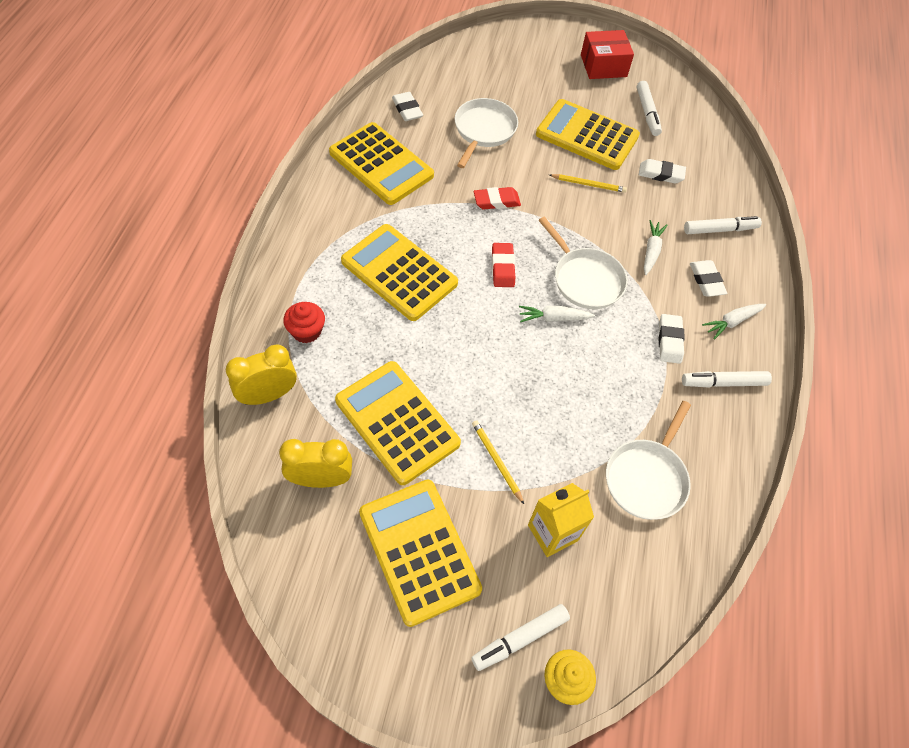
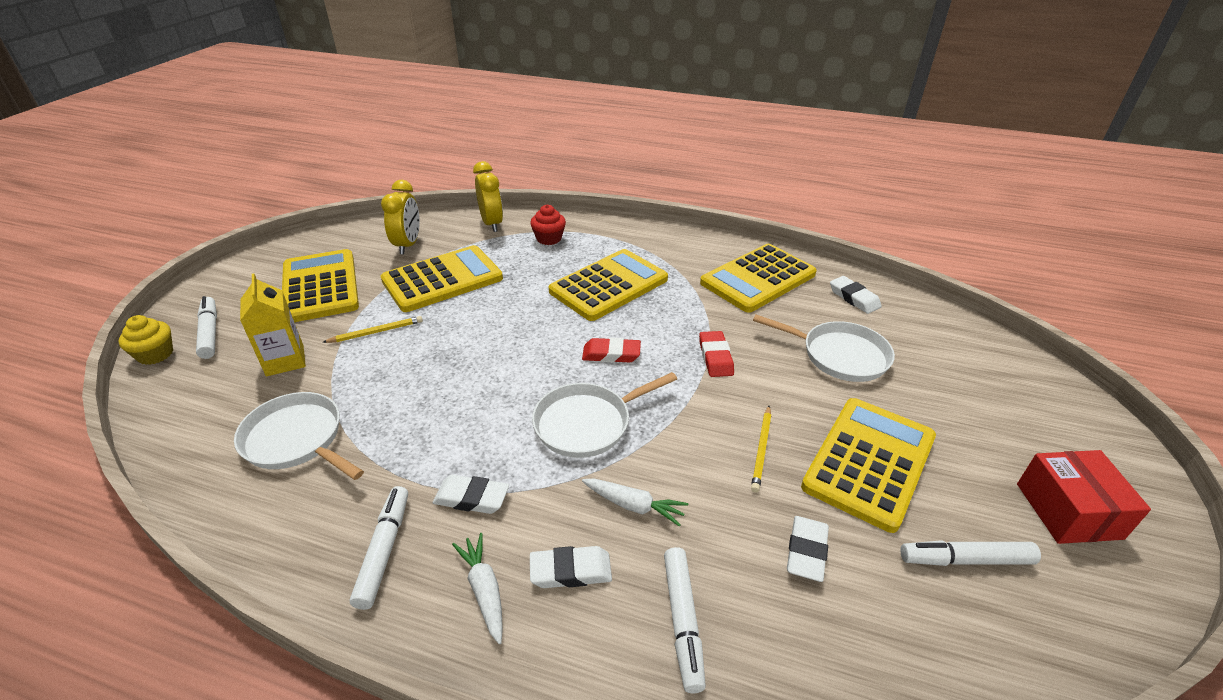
camera: 100 degrees right, 20 degrees down
(407, 109) = (854, 298): white eraser -> white eraser turned 75 degrees clockwise
(419, 550) = (320, 286): yellow calculator -> yellow calculator turned 90 degrees counterclockwise
(553, 318) = (533, 388): white carrot -> none

